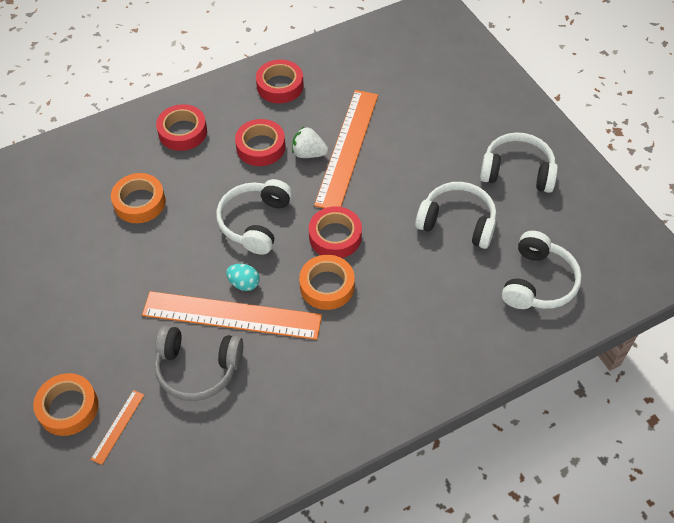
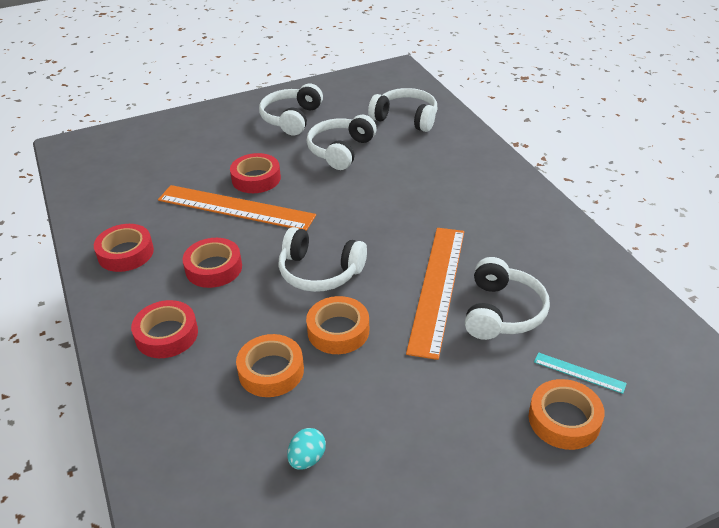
camera: 85 degrees left, 15 degrees down
(118, 426) = (579, 372): orange ruler -> turquoise ruler
(198, 368) = (502, 312): grey headphones -> white headphones
(244, 283) = (398, 280): turquoise egg -> turquoise egg (307, 459)
(308, 153) = (234, 233): white strawberry -> none
(327, 286) = (404, 225): orange tape -> orange tape (338, 331)
(335, 236) = (346, 218): red tape -> red tape (256, 178)

